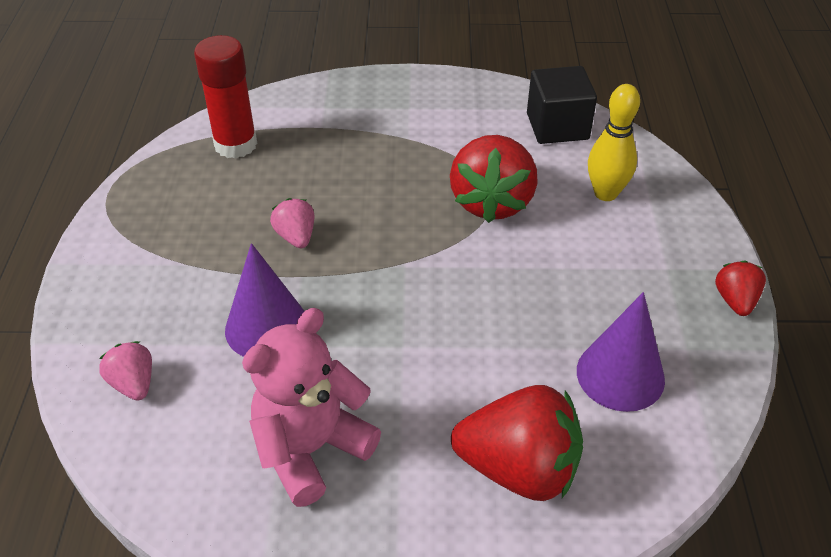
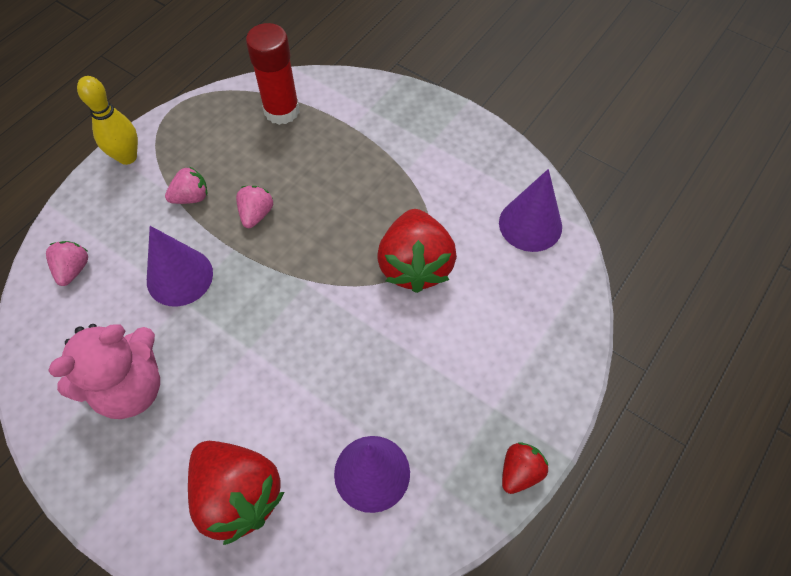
camera: 35 degrees right, 15 degrees up
(209, 256) = (191, 197): none -> pink strawberry
(311, 449) = (130, 387): pink teddy bear -> pink teddy bear turned 150 degrees clockwise
(491, 202) = (415, 265): red strawberry -> red strawberry turned 45 degrees counterclockwise
(557, 126) = (530, 224): black cube -> purple cone
(605, 193) = (510, 310): yellow bowling pin -> yellow bowling pin (127, 157)

